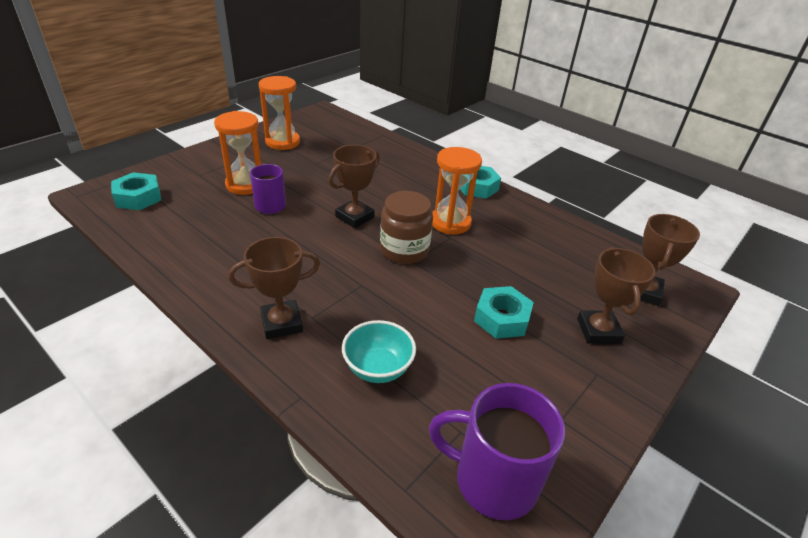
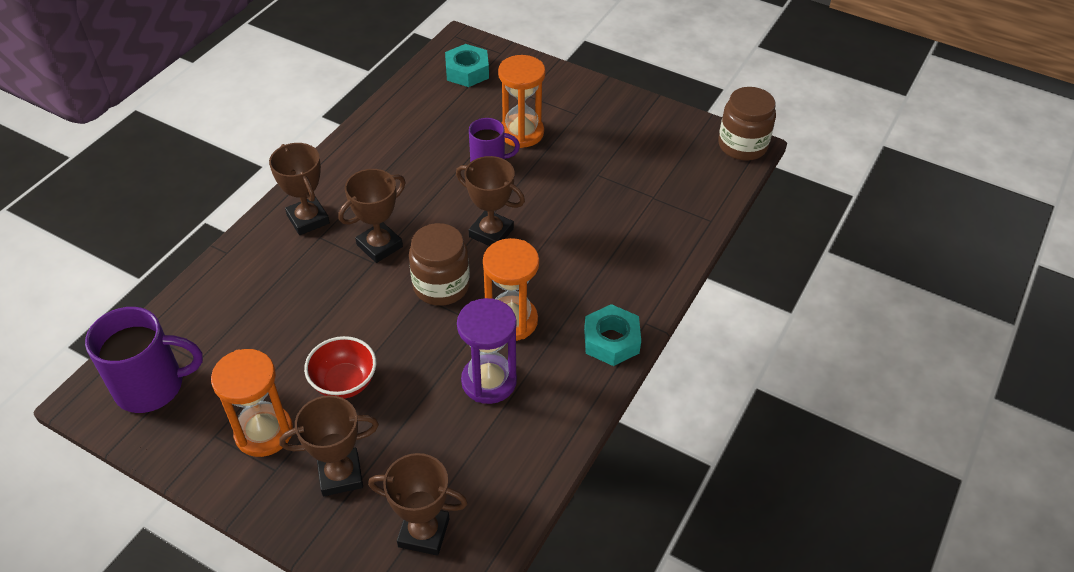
camera: 80 degrees right, 10 degrees up
(282, 142) = (633, 134): orange hourglass -> orange hourglass (264, 432)
(321, 112) = (742, 145): none -> brown jar
(342, 278) = (379, 246): none -> brown trophy
(378, 368) = (262, 294): turquoise bowl -> none
(493, 480) = (152, 386): purple mug -> purple mug turned 75 degrees clockwise
(501, 318) = (344, 383): turquoise nut -> red bowl
(507, 241) = (489, 381): none -> purple hourglass

